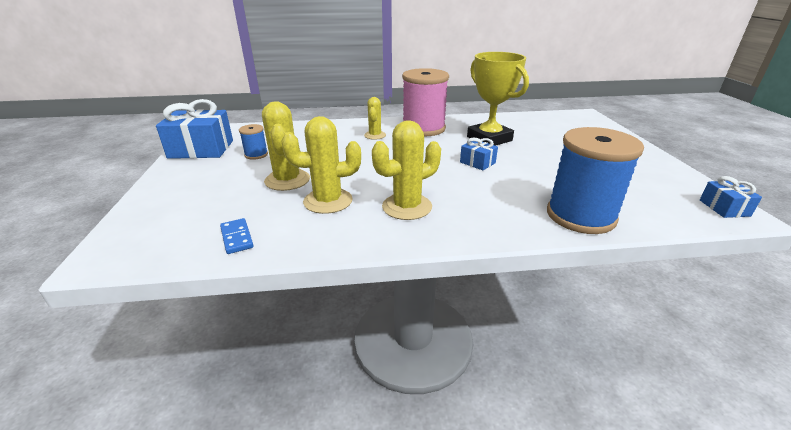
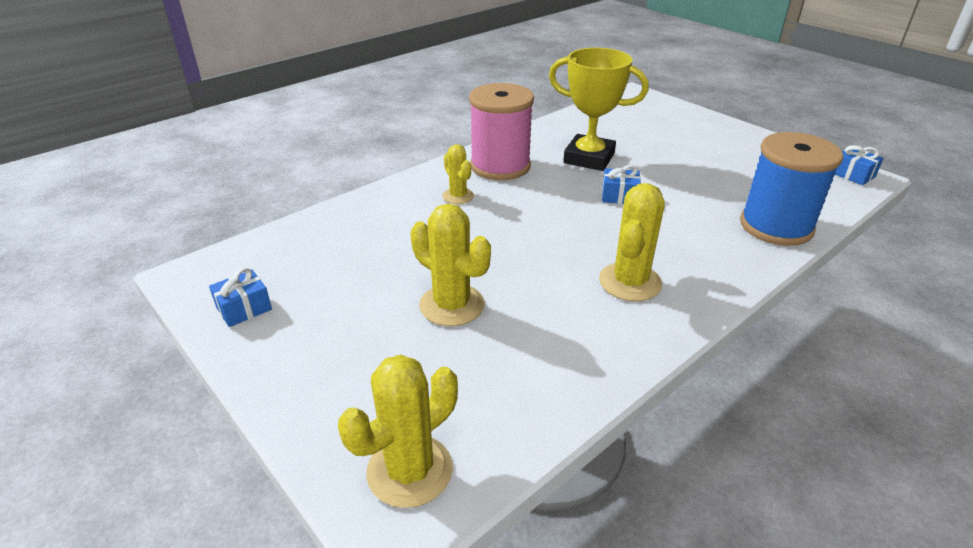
camera: 35 degrees left, 5 degrees up
(201, 149) = (244, 308): blue gift -> blue gift, size x0.50
(236, 238) = (517, 408): blue domino -> none
(256, 155) = (347, 284): blue spool -> none
(328, 201) = (542, 312): yellow cactus -> yellow cactus (410, 470)

